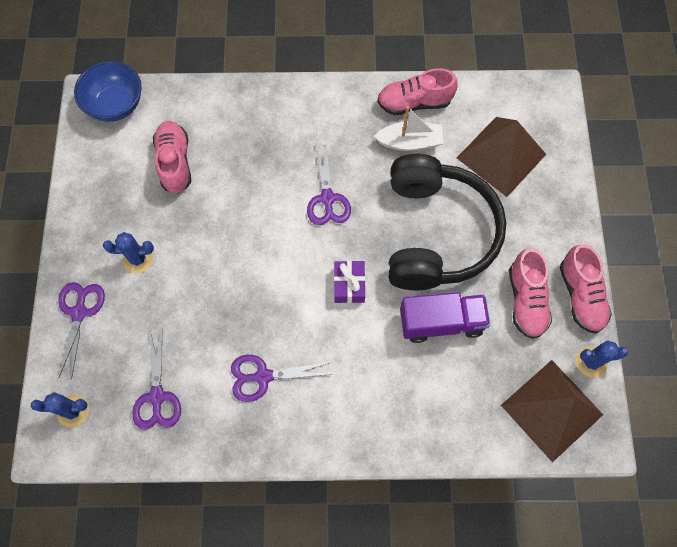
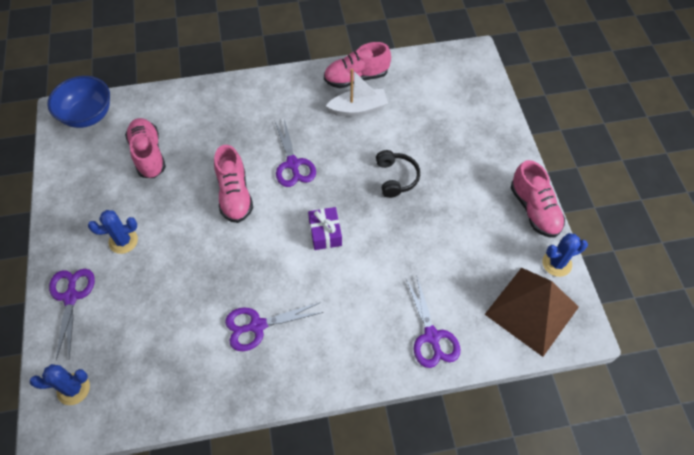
camera: 10 degrees left, 10 degrees down
(157, 397) = (156, 362): purple scissors -> purple scissors (432, 337)
(436, 233) = (396, 178): black headphones -> black headphones, size x0.40
(441, 322) = (415, 251): purple truck -> none
(501, 156) = (439, 108): brown pyramid -> none
(526, 300) = (487, 221): pink shoe -> pink shoe (234, 195)

